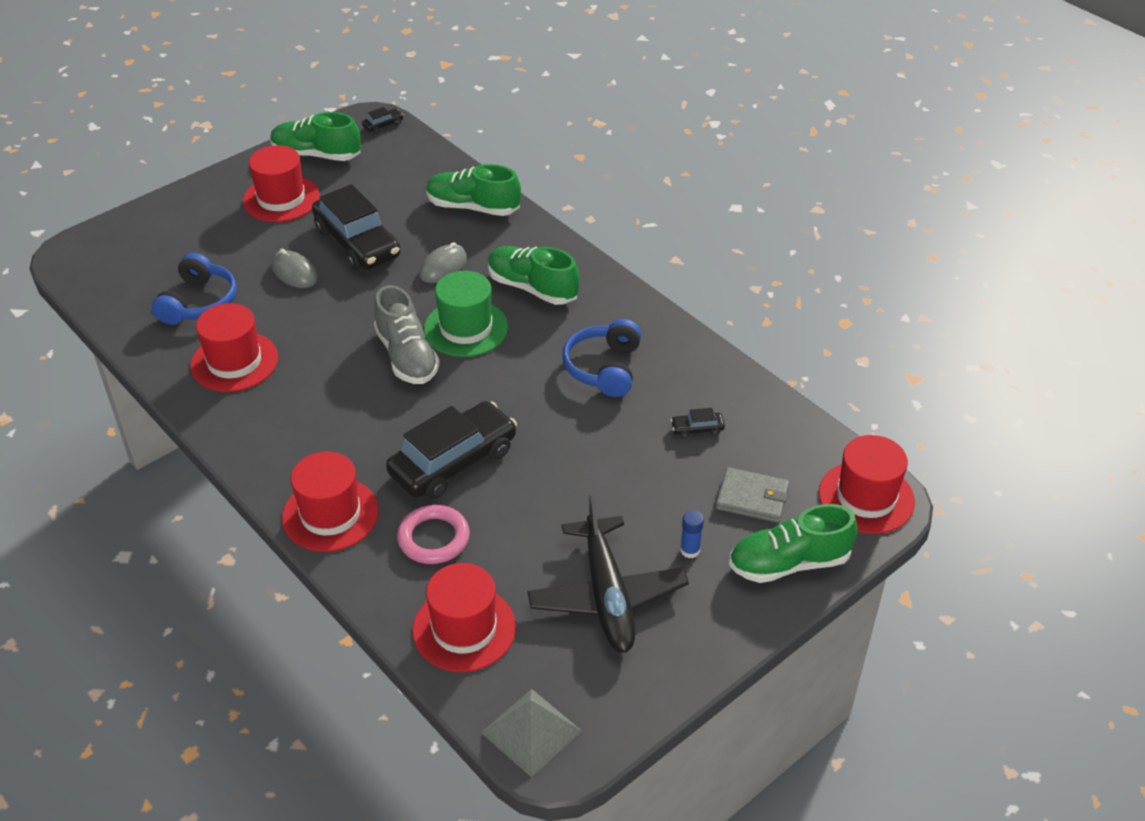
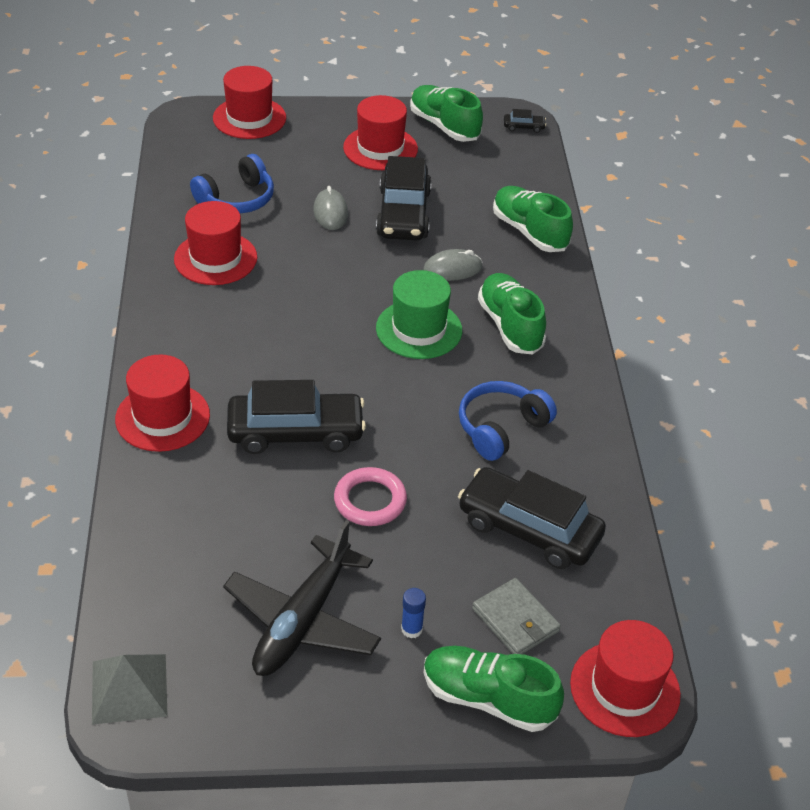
camera: 35 degrees right, 0 degrees up
(407, 356) = (348, 326): grey shoe -> none
(433, 538) = (217, 484): pink ring -> pink ring (370, 501)
(464, 629) = (165, 571): red hat -> red hat (249, 118)
(697, 429) = (529, 529): black car -> black car, size x2.49

